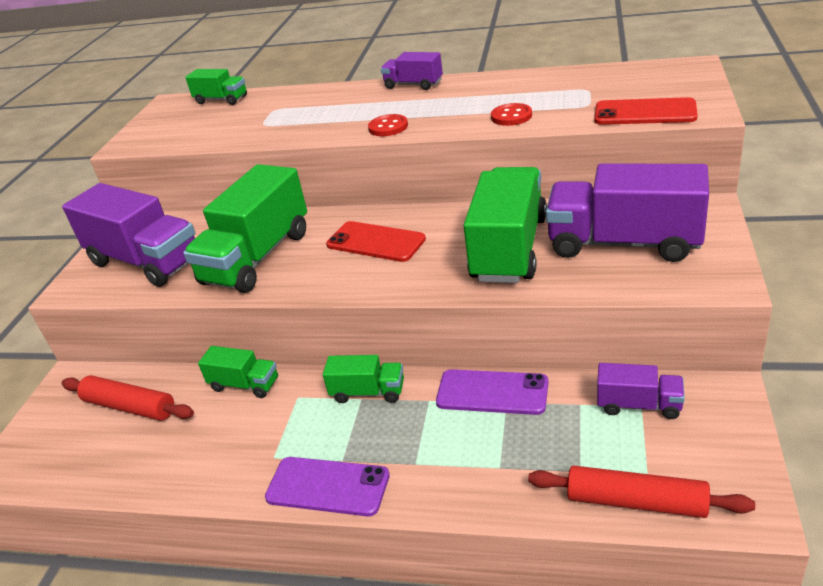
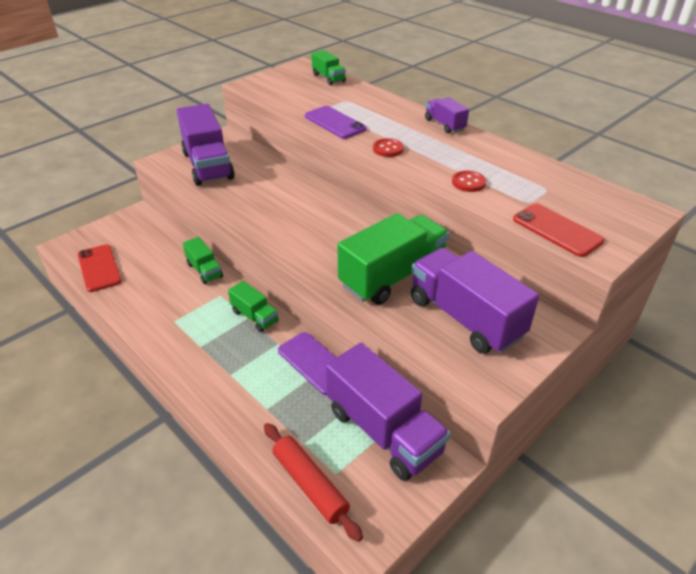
camera: 30 degrees right, 5 degrees up
(130, 406) = (145, 247): red rolling pin -> none
(257, 257) = (259, 196): green truck -> none
(327, 486) = (179, 356): purple phone -> purple phone (335, 123)
(375, 242) = (327, 224): red phone -> red phone (99, 268)
(639, 405) = (384, 431): purple truck -> purple truck, size x1.99

